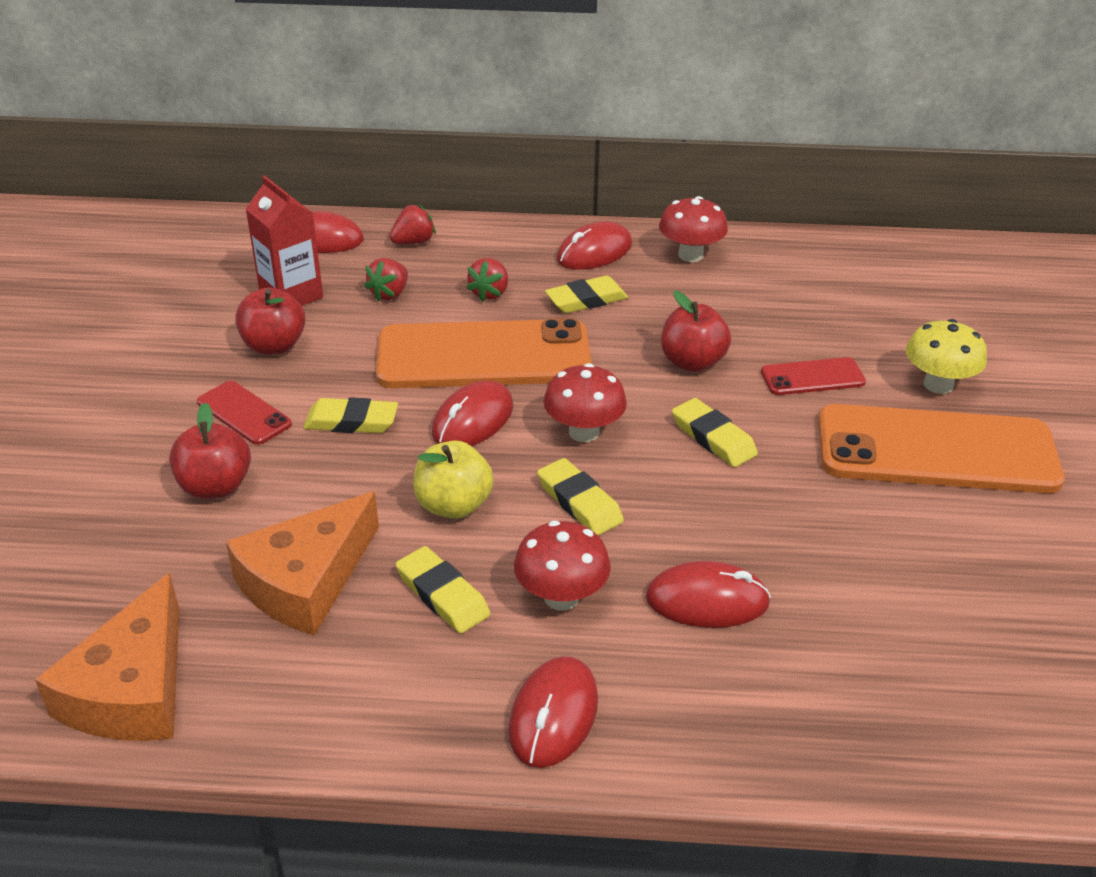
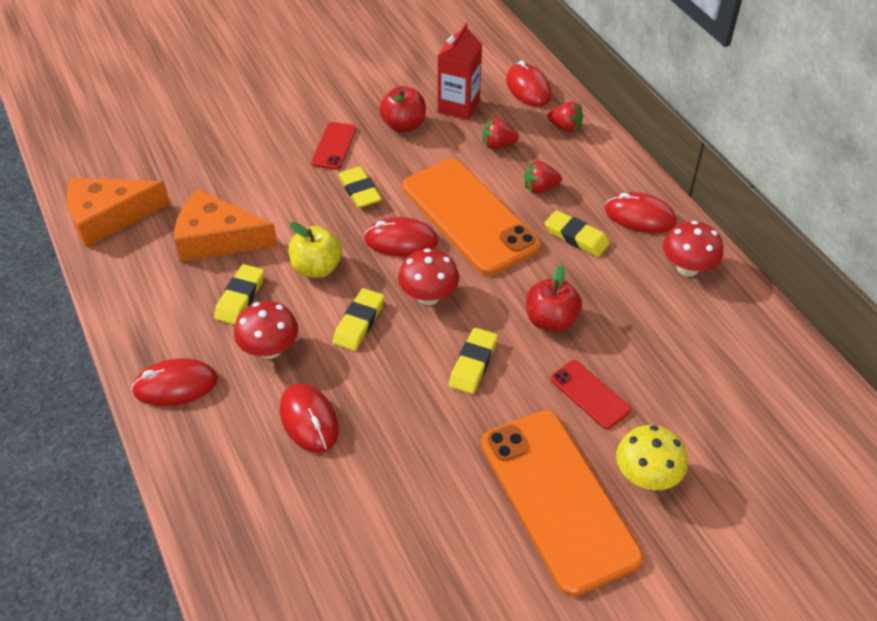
camera: 60 degrees right, 10 degrees up
(215, 487) = (266, 168): red apple -> none

